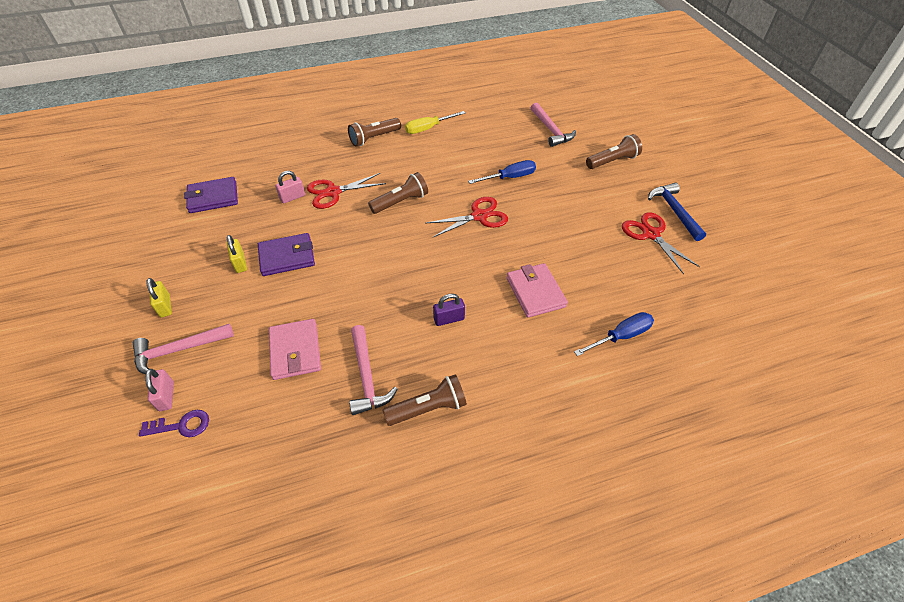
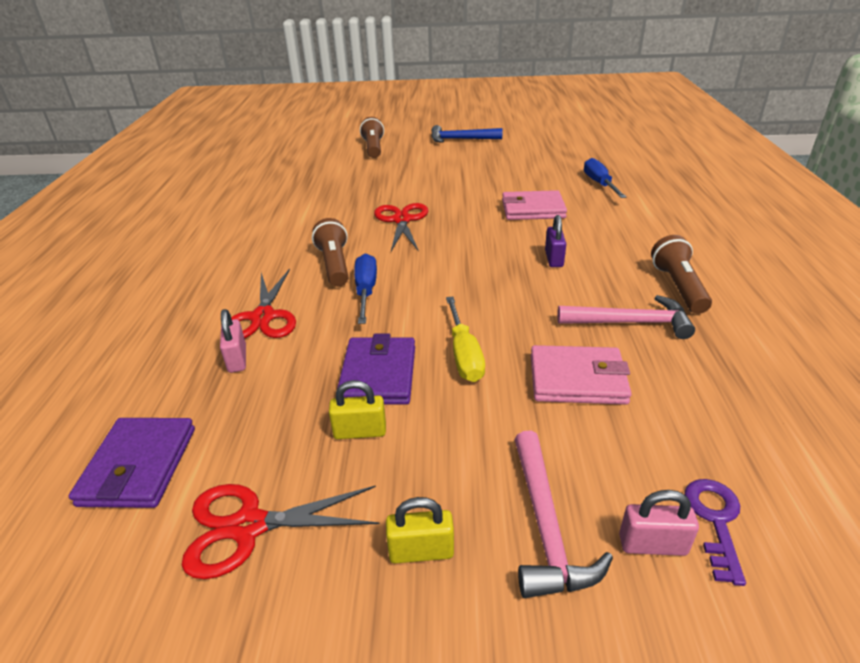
camera: 70 degrees left, 15 degrees down
(374, 138) = (174, 270): brown flashlight -> none
(428, 128) = (204, 228): yellow screwdriver -> yellow screwdriver (464, 354)
(509, 177) = (352, 195): blue screwdriver -> blue screwdriver (366, 291)
(551, 130) = (295, 164): pink hammer -> none
(651, 234) = (483, 152): red scissors -> red scissors (248, 526)

